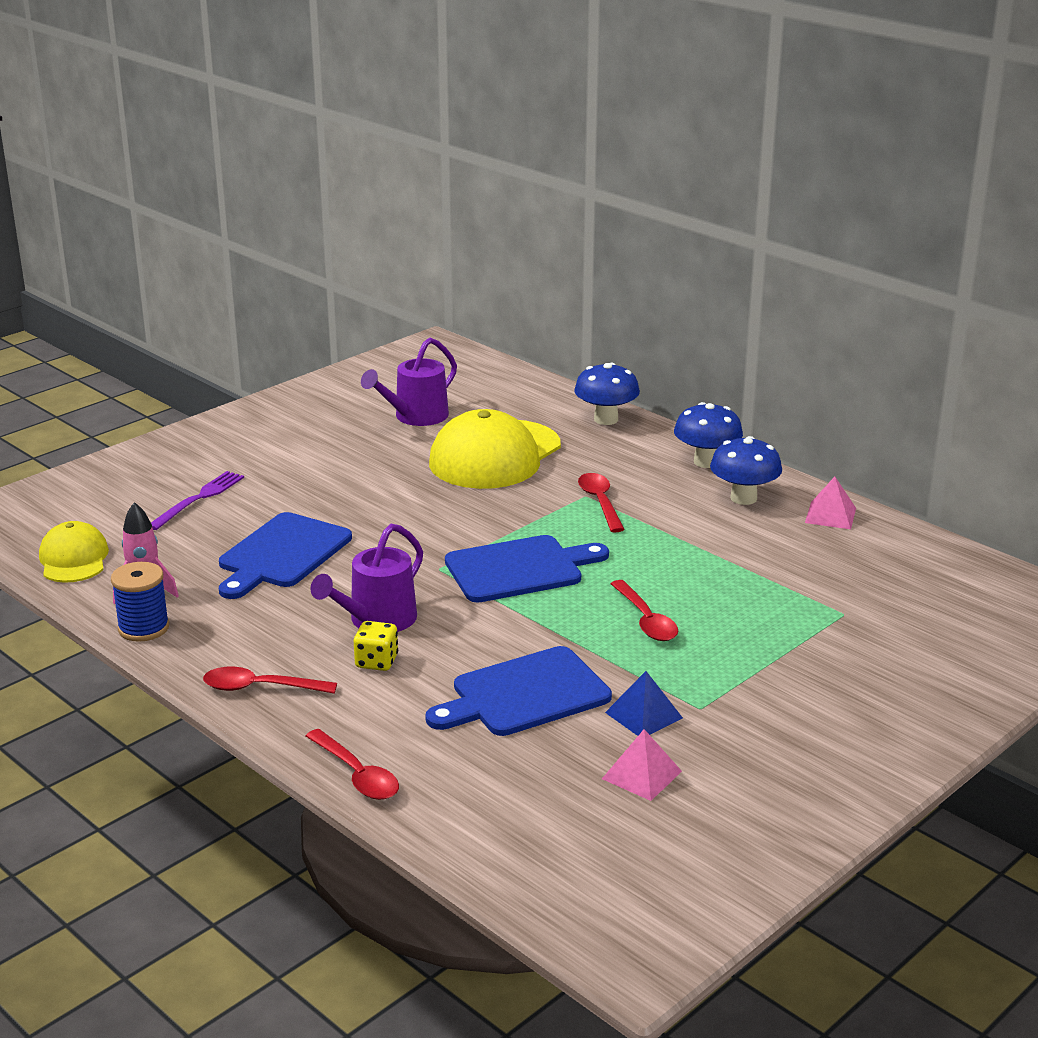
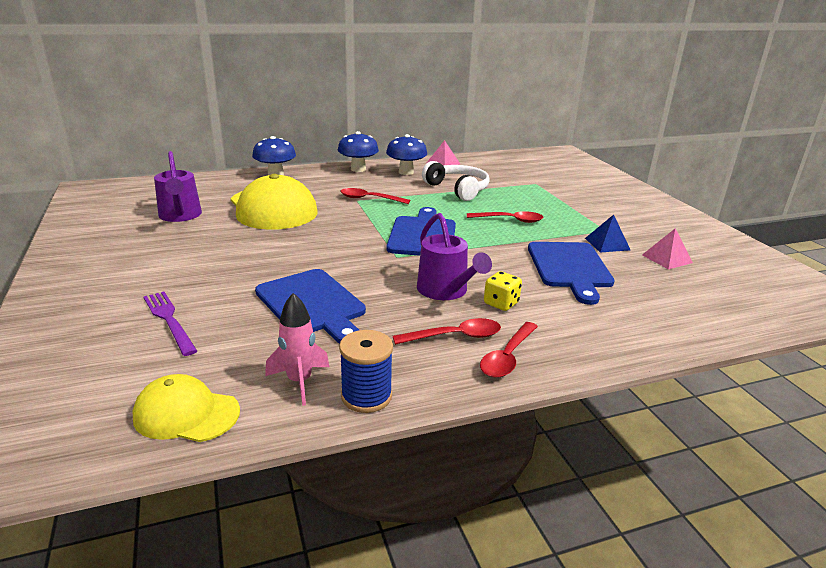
camera: 65 degrees left, 0 degrees up
(356, 774) = (644, 343): red spoon -> red spoon (454, 336)
(724, 554) = (458, 189): none -> white headphones

